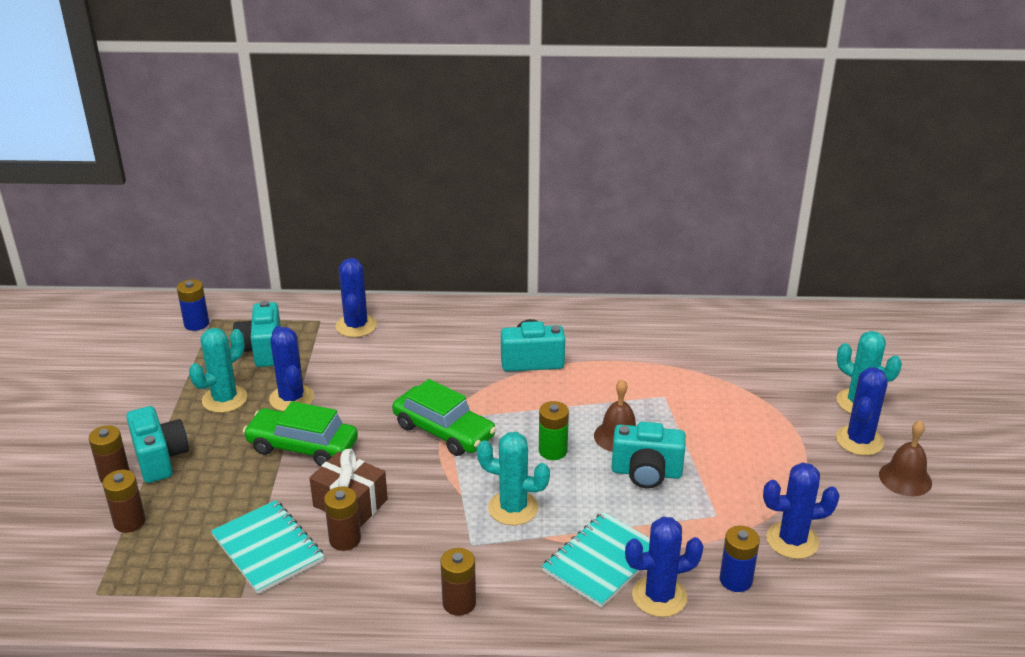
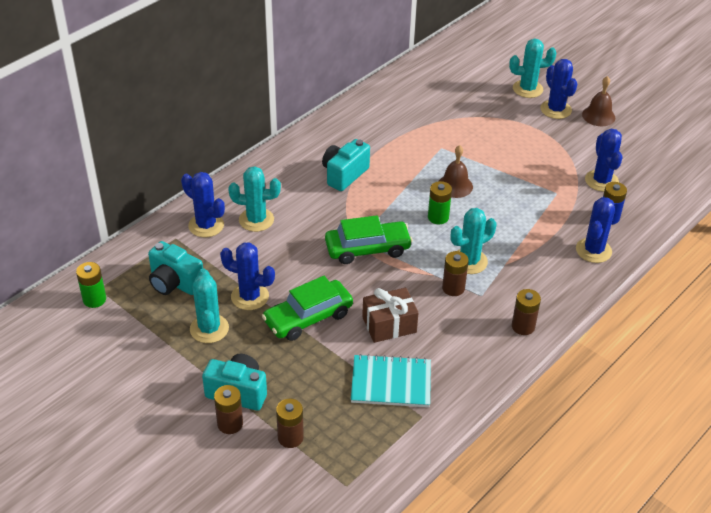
camera: 50 degrees left, 10 degrees up
(196, 324) = (94, 299): blue battery -> green battery
(345, 539) = (420, 344): brown battery -> brown battery (453, 288)
(399, 347) = (256, 220): none -> turquoise cactus
(602, 561) = (547, 254): turquoise notebook -> none
(646, 473) = (497, 195): turquoise camera -> none
(792, 540) = (601, 181): blue cactus -> blue cactus turned 45 degrees counterclockwise

